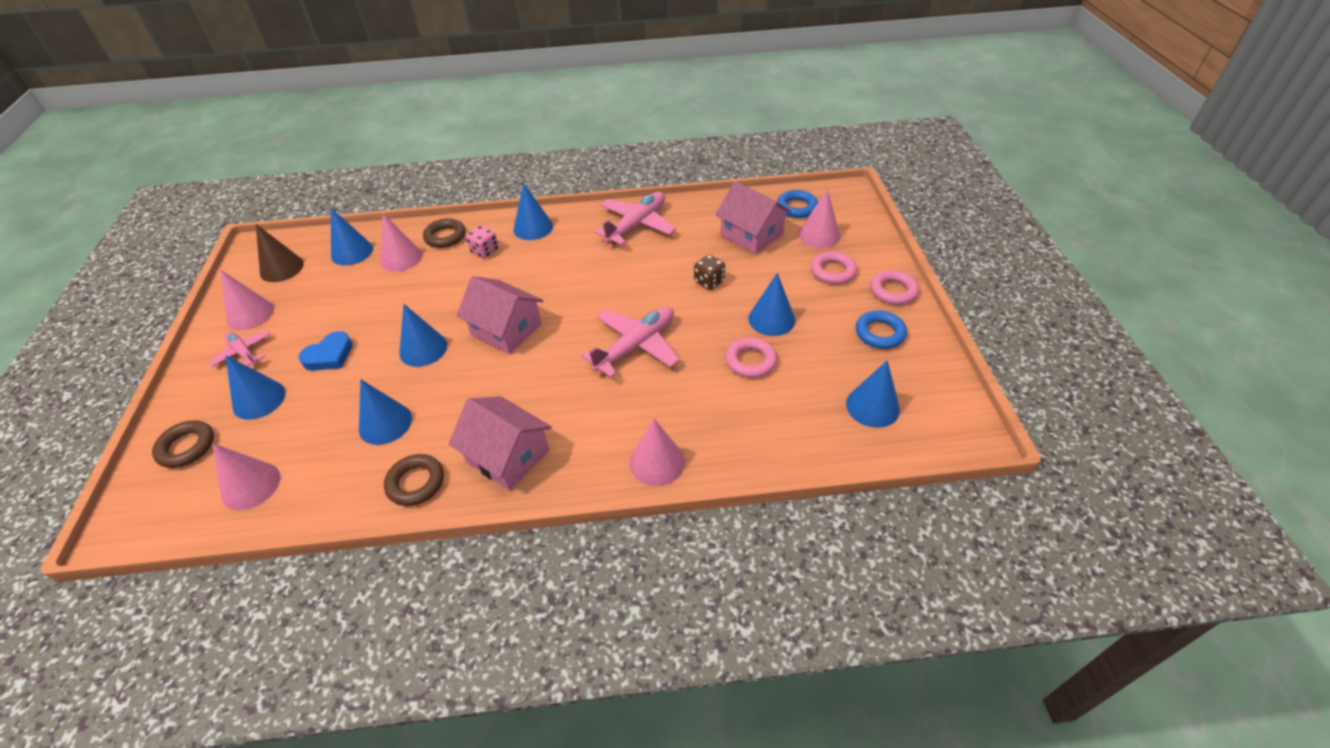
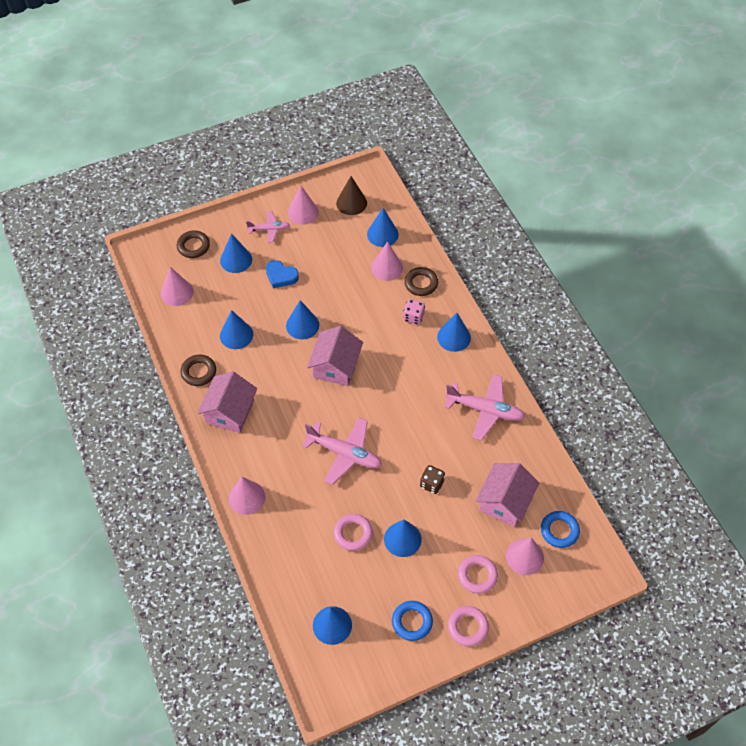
camera: 70 degrees right, 10 degrees up
(243, 353) = (269, 229): pink plane -> pink plane turned 60 degrees clockwise

